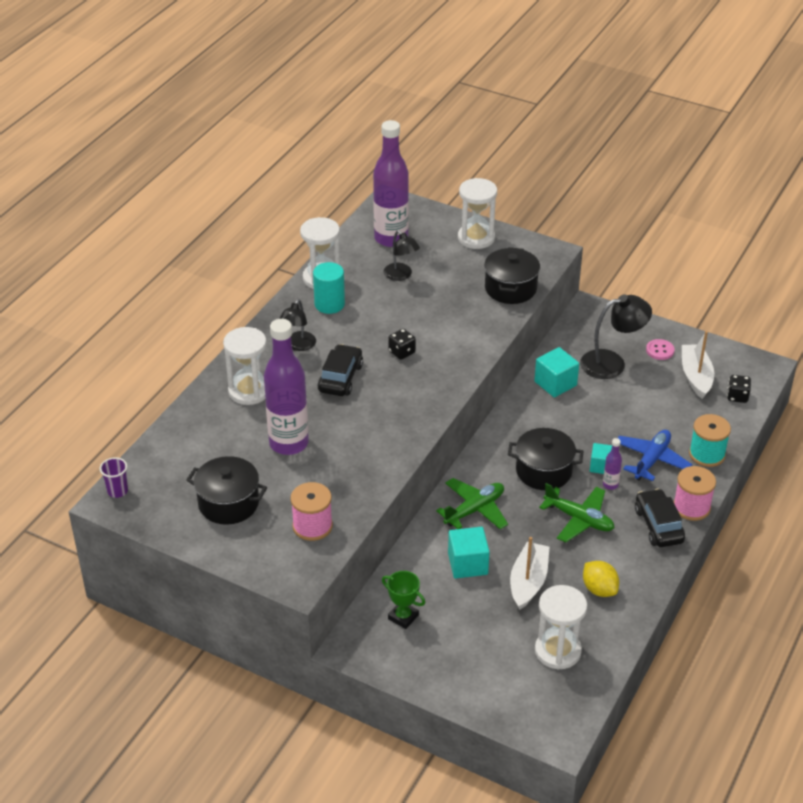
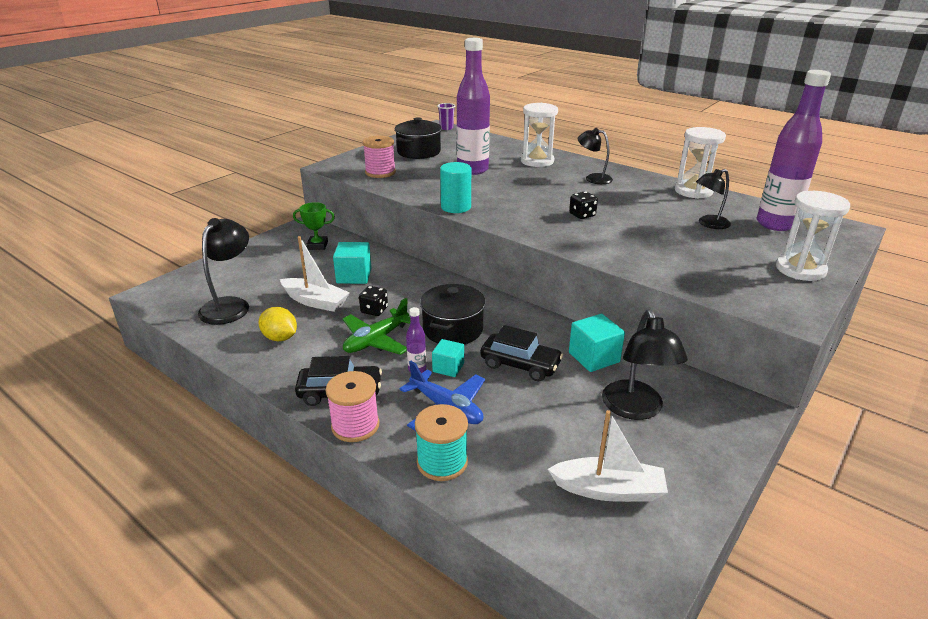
camera: 100 degrees right, 10 degrees down
(329, 304) = (653, 192): turquoise cylinder -> turquoise cylinder (456, 207)
(340, 378) = (548, 190): black car -> black car (520, 365)
(403, 617) = (317, 245): green trophy -> green trophy turned 45 degrees clockwise
(474, 510) = (415, 286): green plane -> none
(510, 288) = (701, 279): black pot -> none
(557, 651) = (230, 305): white hourglass -> black lamp
(599, 589) = (280, 338): yellow lemon -> yellow lemon turned 60 degrees clockwise
(660, 350) = (668, 462): pink button -> none
(737, 396) = (559, 530): black dice -> black dice (374, 310)

